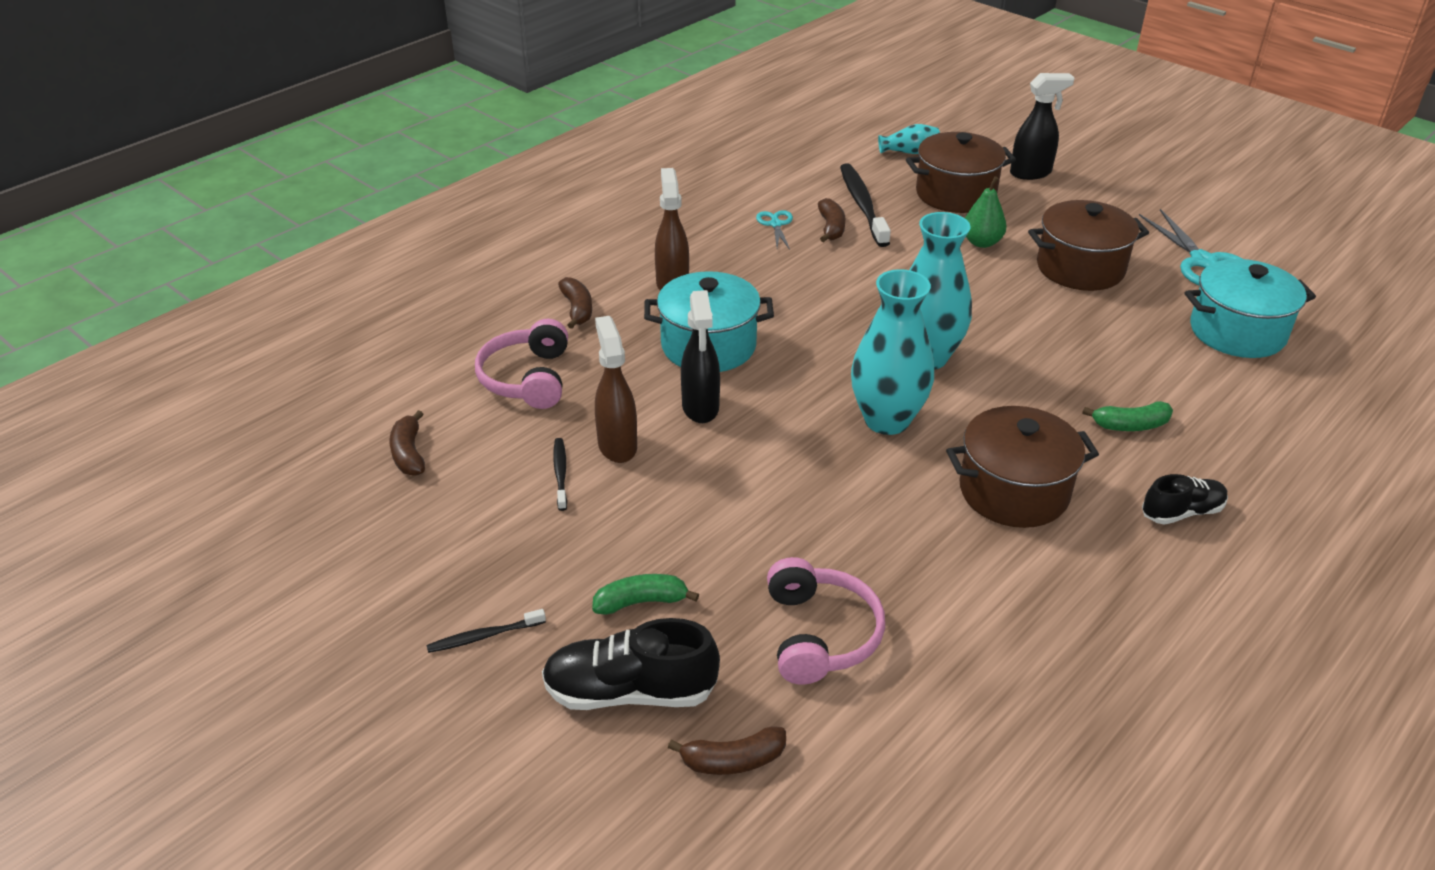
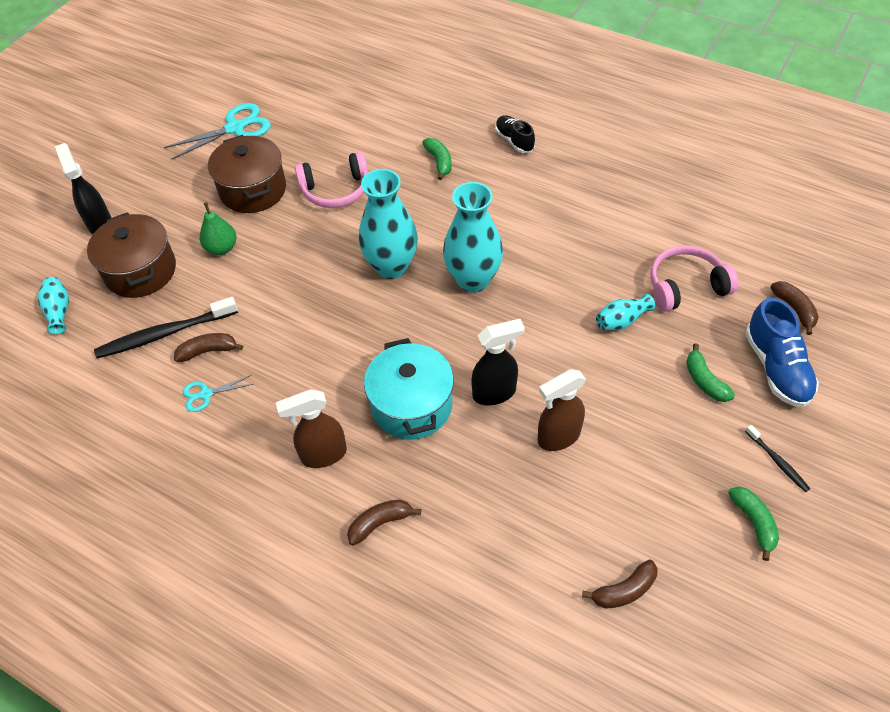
camera: 100 degrees left, 15 degrees up
(418, 583) = (753, 522): none -> green banana
(527, 378) = (495, 531): pink headphones -> pink headphones (335, 190)
(560, 474) = (604, 466): black toothbrush -> none
(630, 692) = (776, 368): black shoe -> blue shoe
(774, 544) = (621, 321): none -> turquoise vase
(1013, 491) = (523, 211): brown pot -> none
(1237, 332) = (322, 115): turquoise pot -> none

